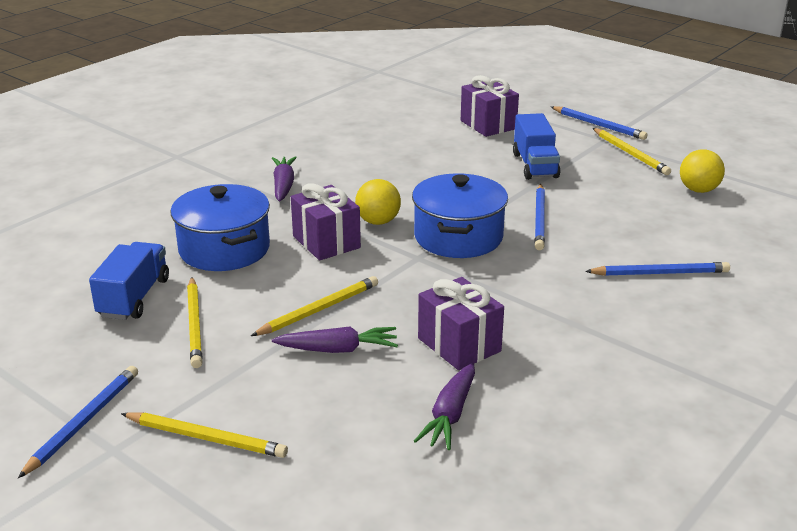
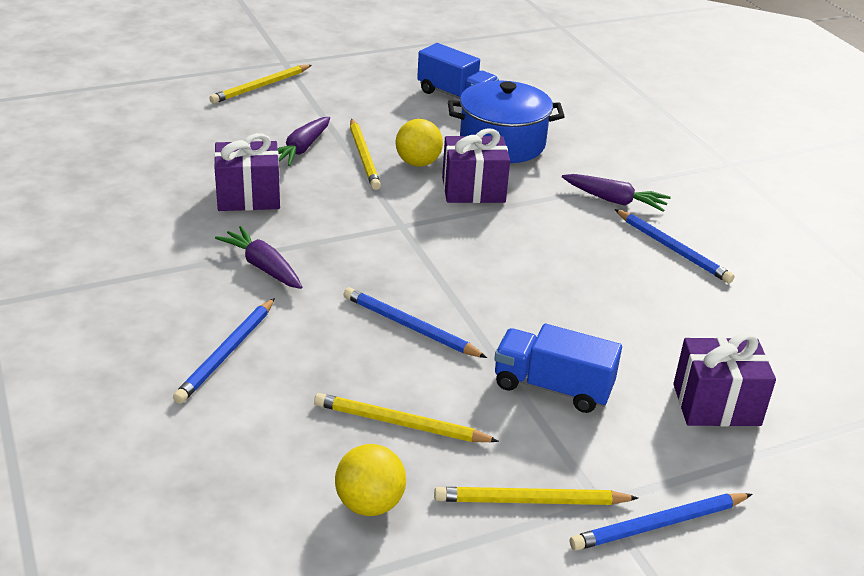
camera: 115 degrees right, 5 degrees up
(83, 422) = (322, 59): blue pencil -> blue pencil (673, 249)
(195, 324) = (395, 109): yellow pencil -> yellow pencil (400, 424)
(378, 221) = (491, 227): yellow ball -> yellow ball (418, 163)
(450, 415) = (176, 165): purple carrot -> purple carrot (263, 267)
(458, 237) = (418, 260): blue pot -> none

